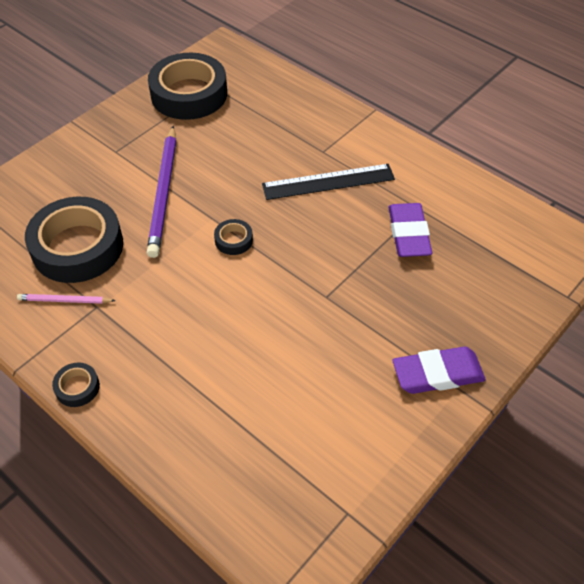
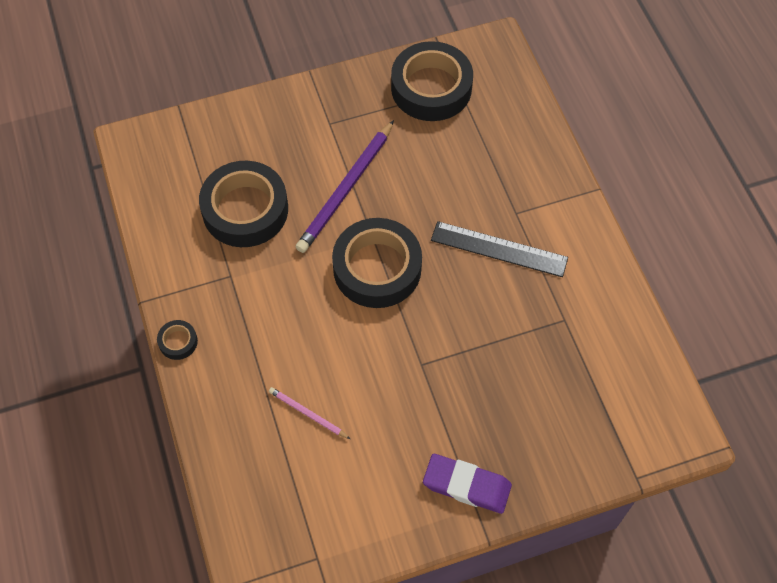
camera: 30 degrees right, 10 degrees up
(64, 300) = (208, 257): pink pencil -> pink pencil (307, 414)
(233, 240) = (377, 268): black tape -> black tape, size x2.36
(408, 234) = (535, 340): purple eraser -> none

